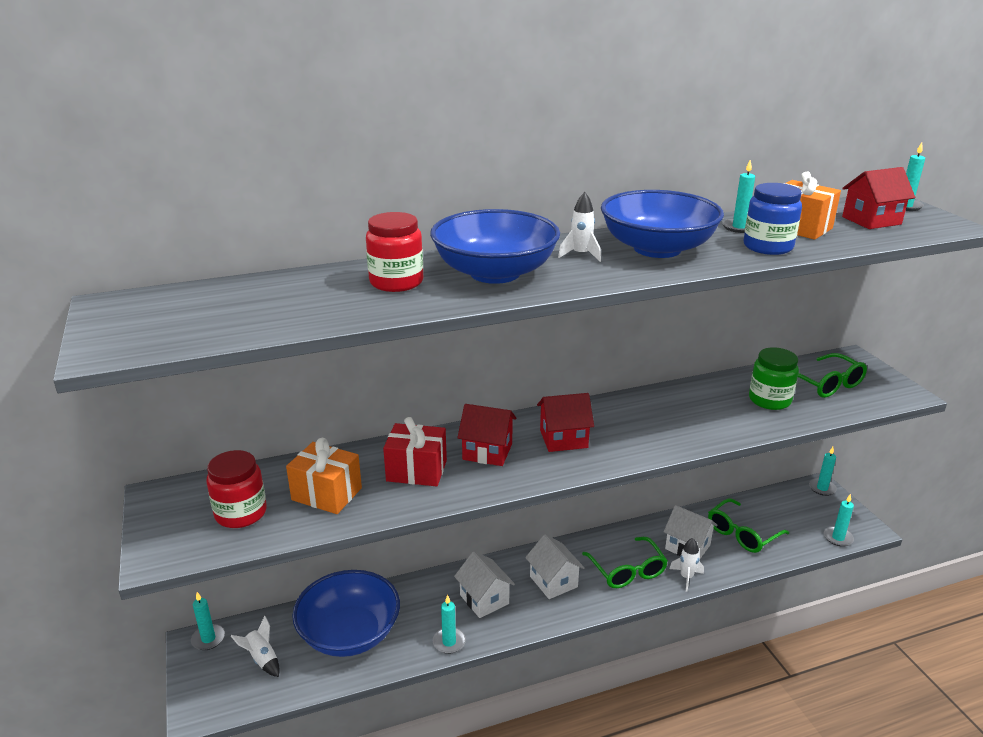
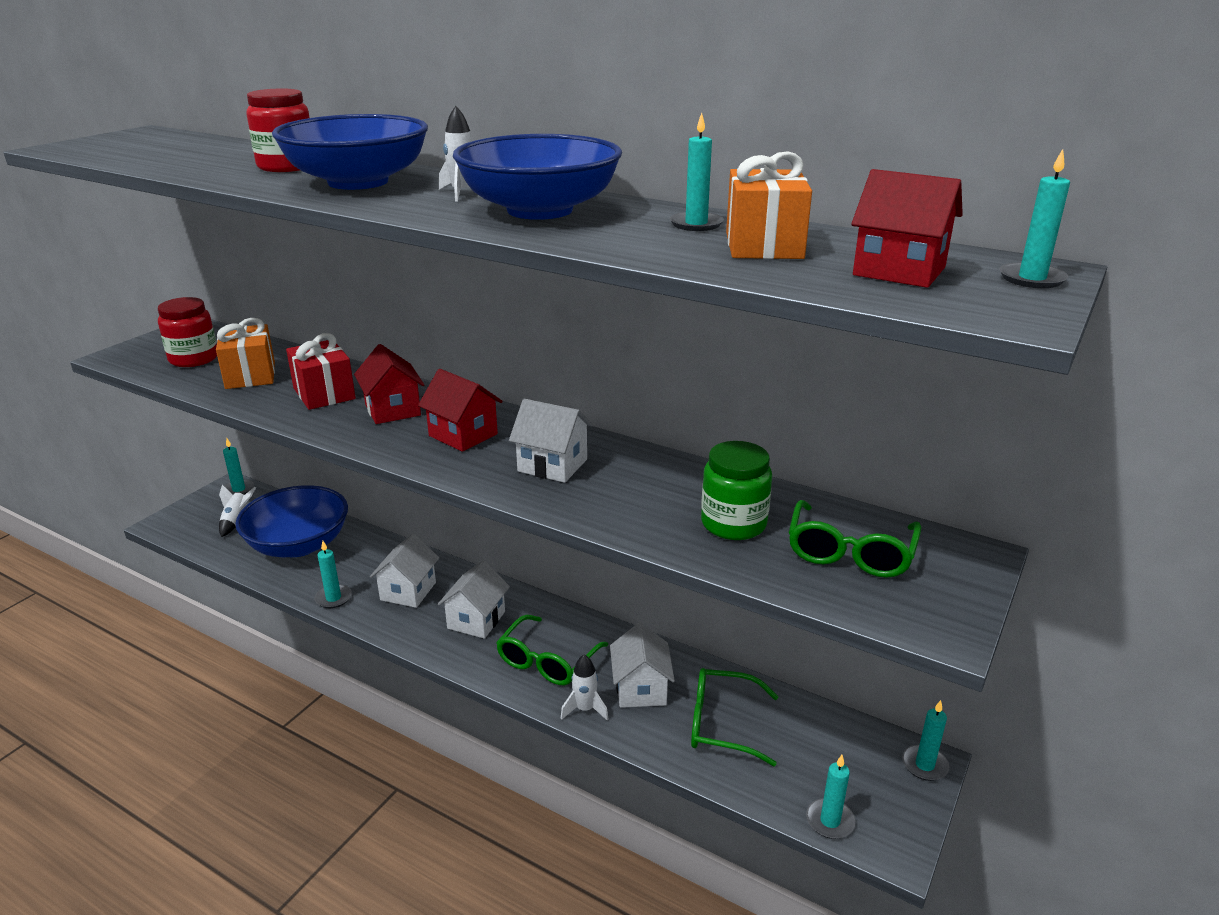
camera: 50 degrees right, 0 degrees up
(644, 424) = (552, 465): none -> white house
(767, 247) = (649, 244): blue jar -> none

